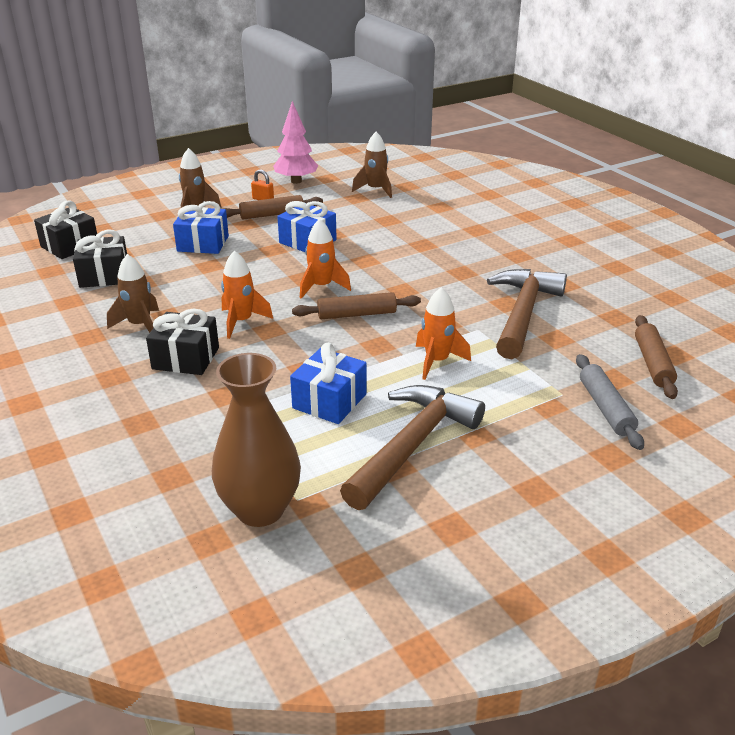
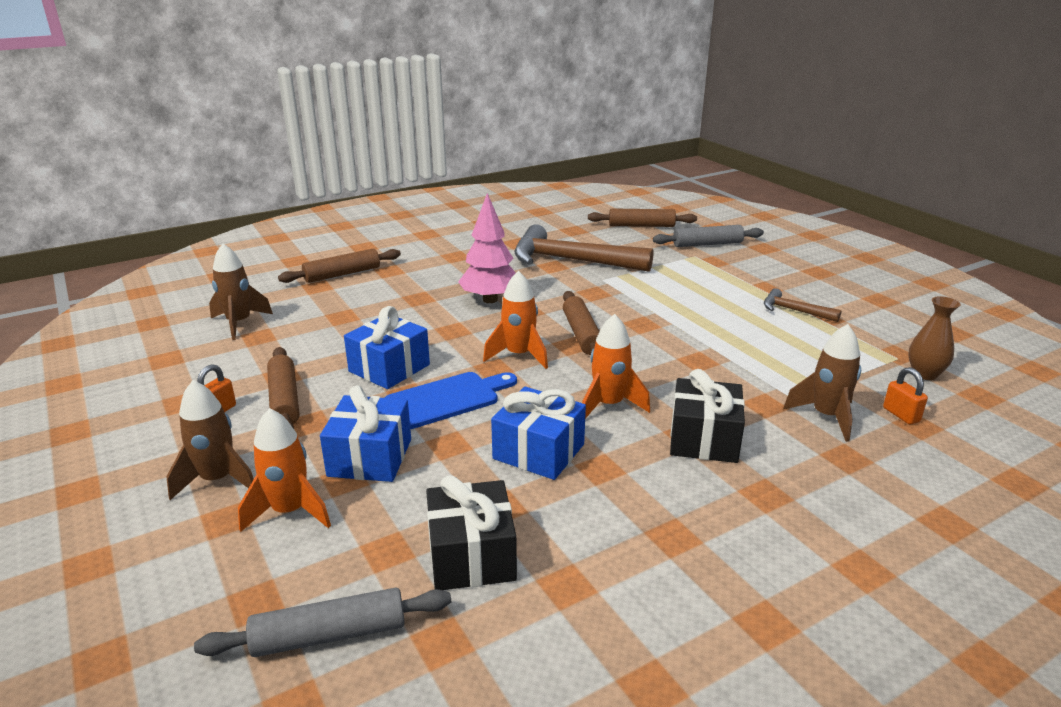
camera: 90 degrees left, 5 degrees down
(70, 246) = (330, 635): black gift -> grey rolling pin
(140, 325) = (632, 488): brown rocket -> brown rocket (826, 416)
(190, 470) = (901, 415): none -> orange padlock
(260, 509) = (924, 374): brown vase -> brown vase, size x0.52
(262, 262) = (447, 399): none -> blue cutting board
(296, 181) = (160, 384): pink tree -> pink tree (490, 300)
(329, 401) = (749, 346): blue gift -> blue gift (538, 451)
(412, 445) = (794, 310): brown hammer -> brown hammer, size x0.47
(437, 361) = (663, 298): orange rocket -> orange rocket (290, 511)
(464, 213) = (342, 274): none -> brown rolling pin

